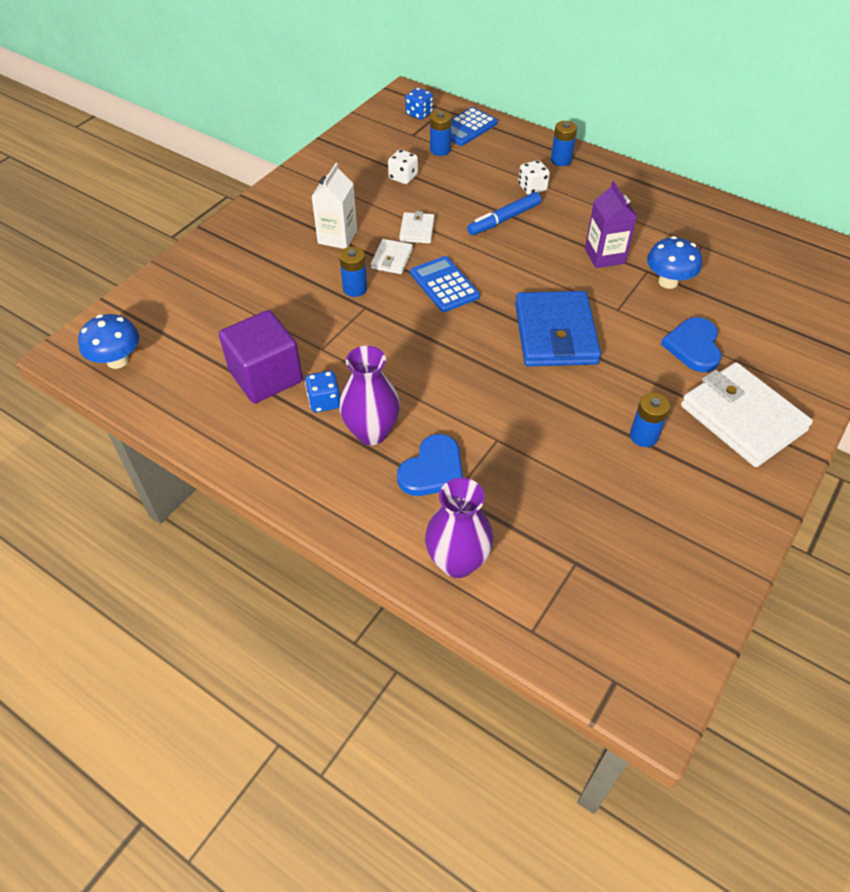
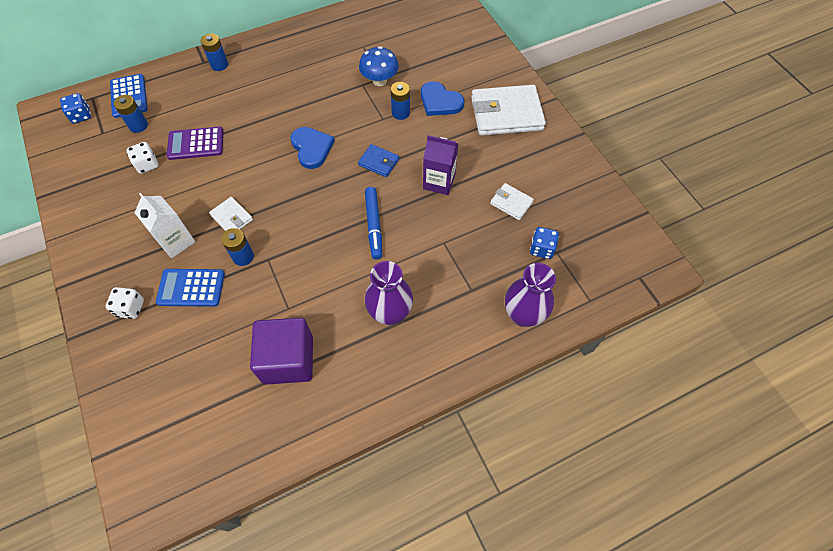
camera: 60 degrees left, 10 degrees up
(117, 360) = (185, 471): blue mushroom -> none
(324, 401) = (341, 330): blue dice -> blue dice (541, 249)
(417, 230) = (215, 186): white wallet -> white wallet (511, 203)
(433, 470) = (445, 292): blue heart -> blue heart (312, 148)
(444, 285) = (285, 199): blue calculator -> blue calculator (191, 288)
(453, 194) = (196, 144): none -> purple calculator
(504, 219) = (250, 130): blue marker -> blue marker (374, 225)
(532, 188) = (232, 96): white dice -> white dice (130, 308)
(555, 333) = (379, 162): blue wallet -> blue wallet, size x0.48
(604, 256) = (332, 97): purple carton -> purple carton (439, 182)
(643, 436) = (489, 166): blue battery -> blue battery (400, 113)

